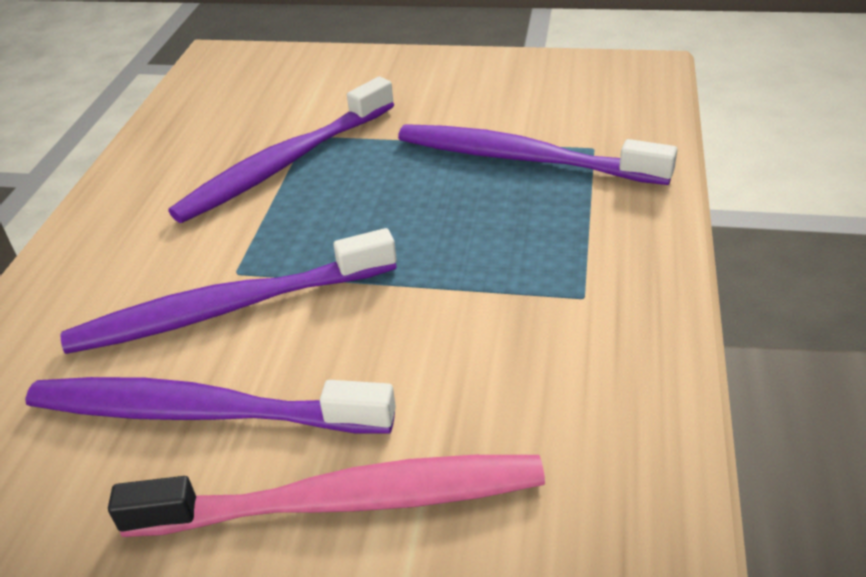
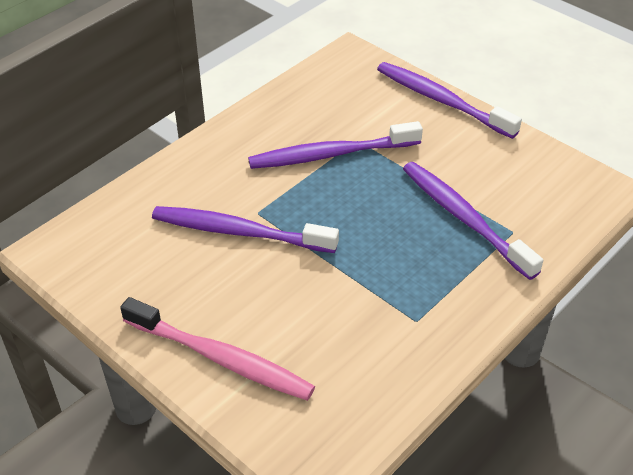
camera: 30 degrees right, 5 degrees up
(201, 412) = (191, 281): purple toothbrush -> purple toothbrush (442, 101)

